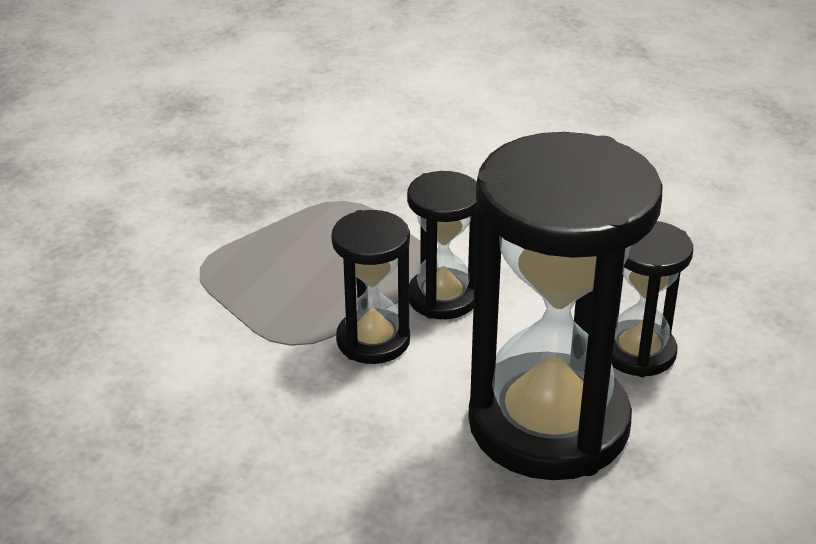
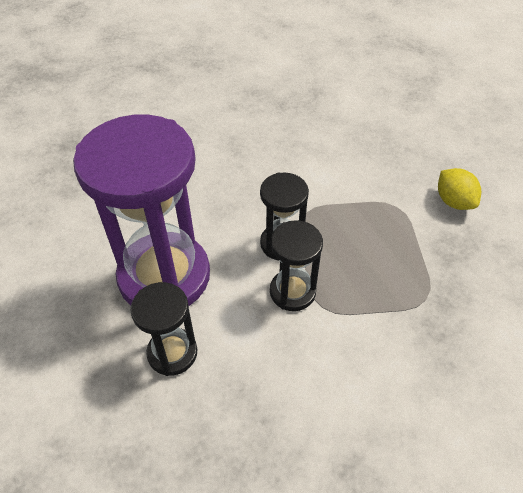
camera: 125 degrees right, 15 degrees up
(146, 224) = (453, 201): none -> yellow lemon
(548, 424) = (164, 276): black hourglass -> purple hourglass

